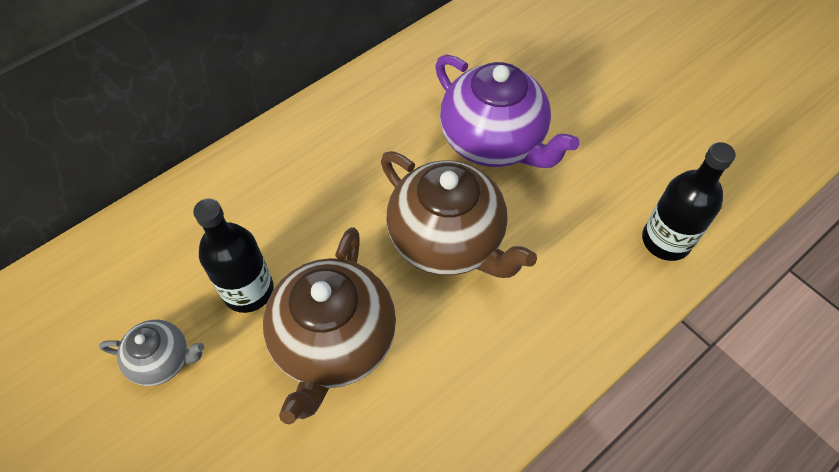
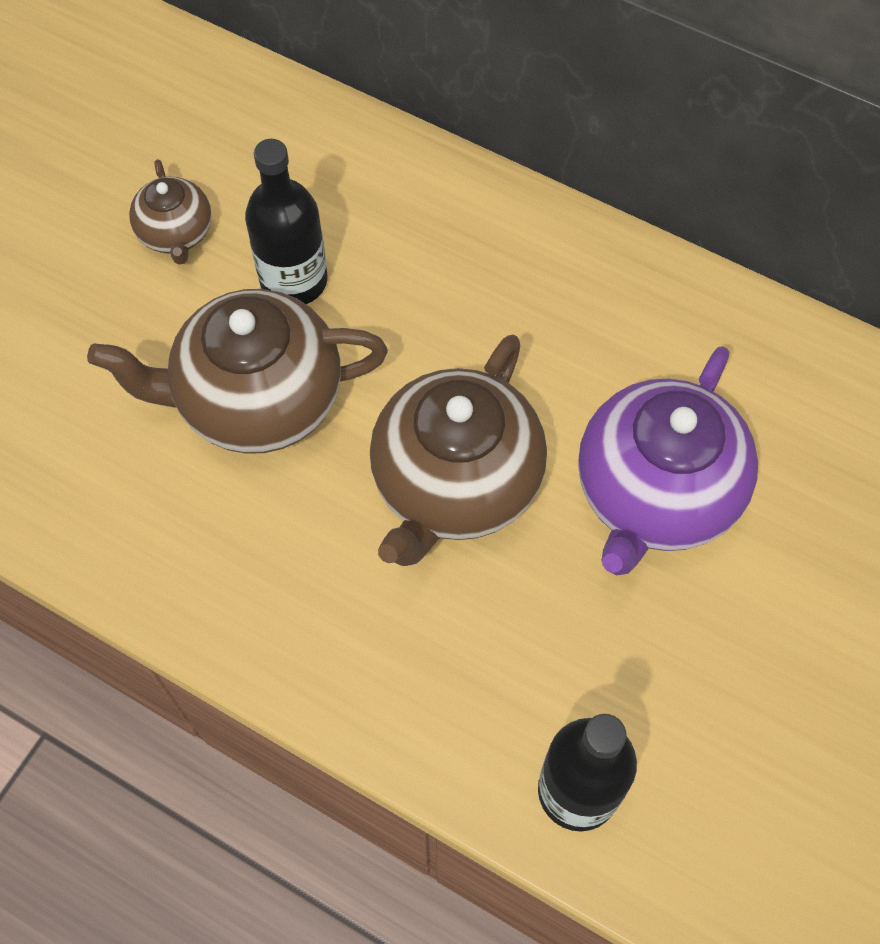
camera: 70 degrees right, 5 degrees up
(163, 360) = (176, 234): grey teapot -> brown teapot

